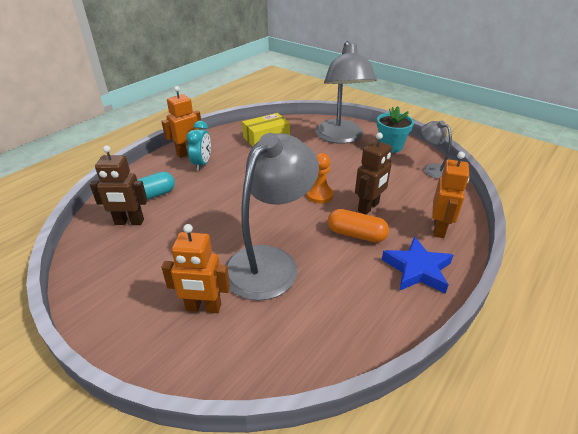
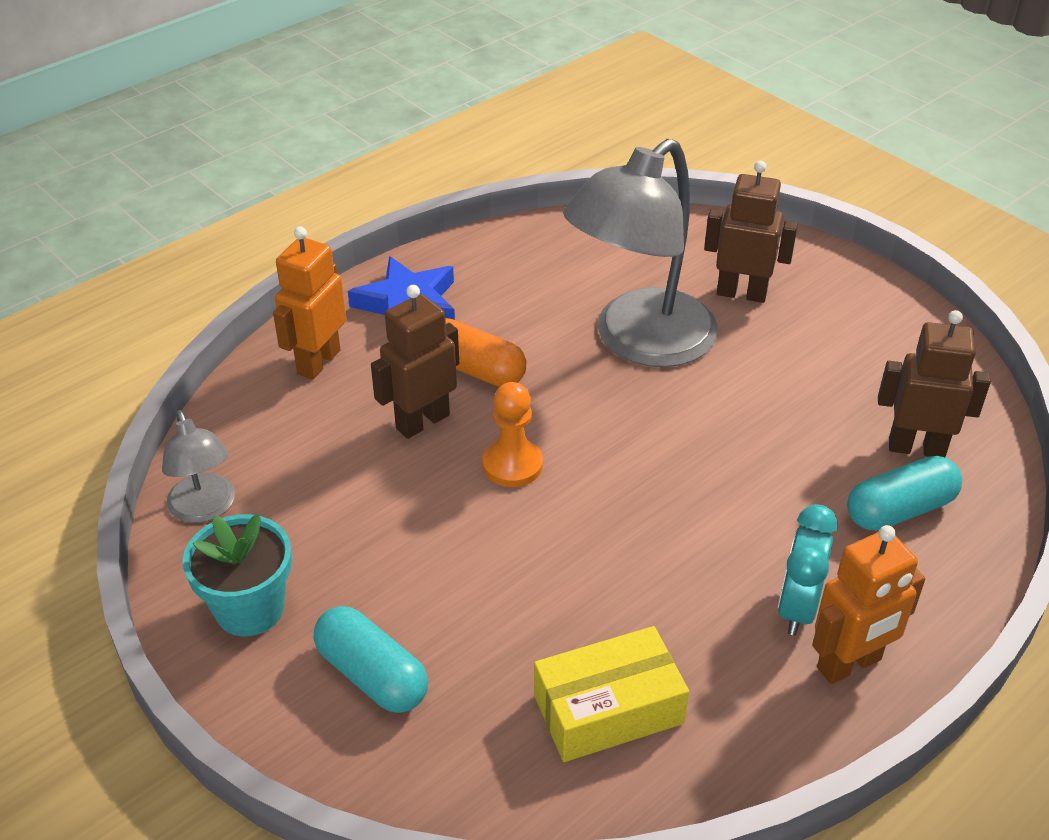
camera: 170 degrees left, 5 degrees up
(203, 307) = (741, 293): orange robot -> brown robot
(341, 137) = (372, 675): grey lamp -> turquoise capsule

